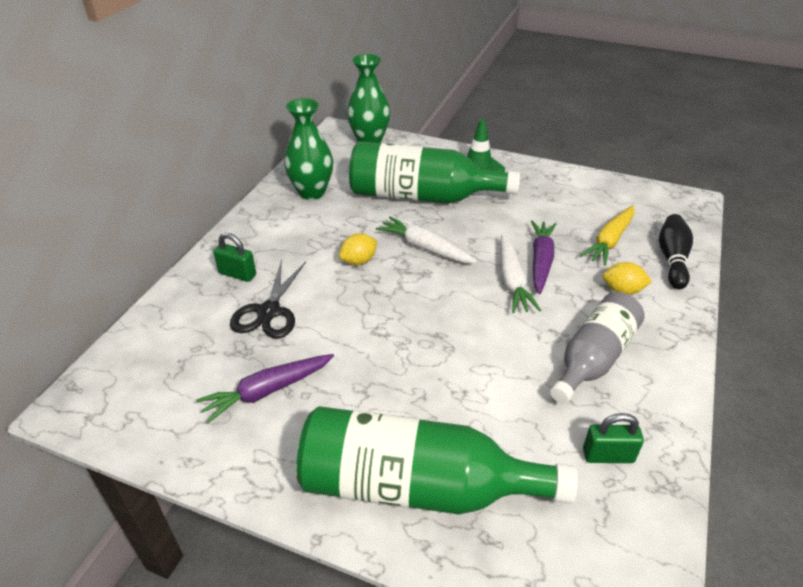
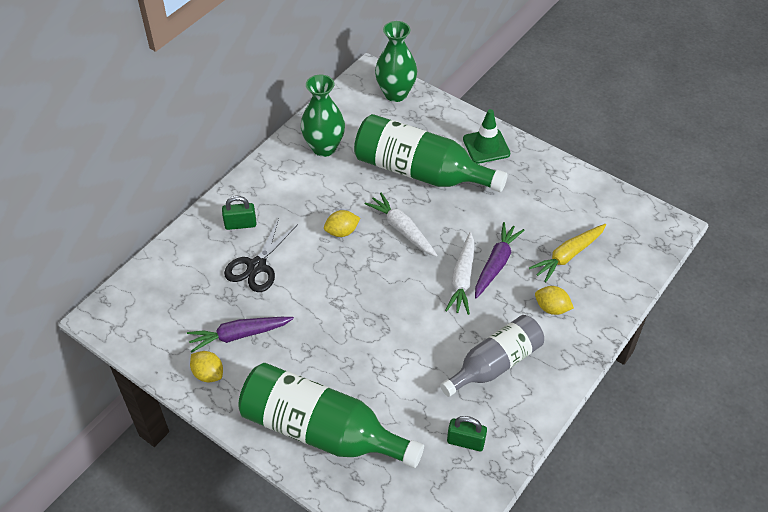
camera: 15 degrees right, 10 degrees up
(237, 274) = (240, 224): green padlock -> green padlock turned 45 degrees counterclockwise
(237, 447) = (208, 374): none -> yellow lemon
(672, 259) = (613, 287): black bowling pin -> none

